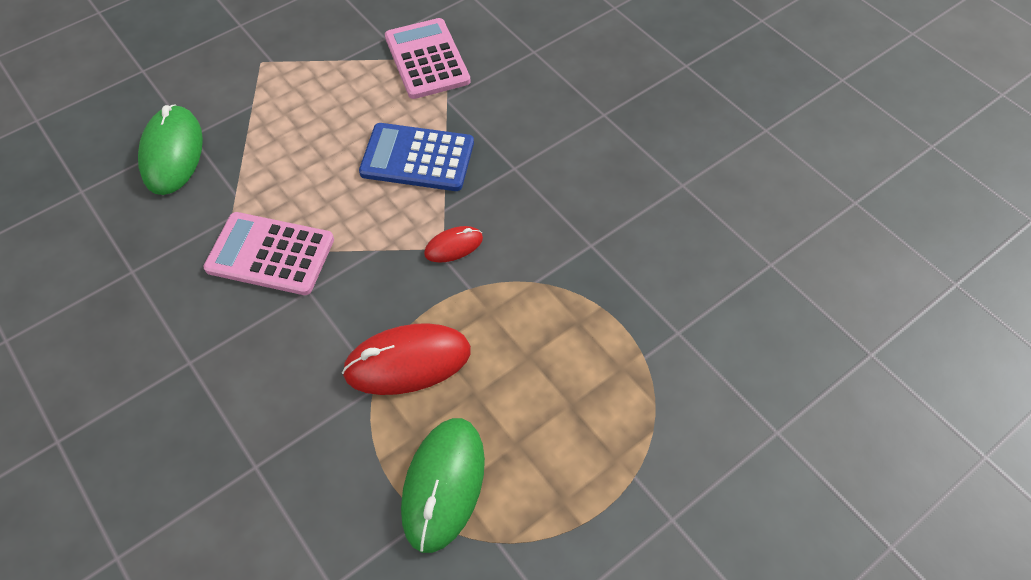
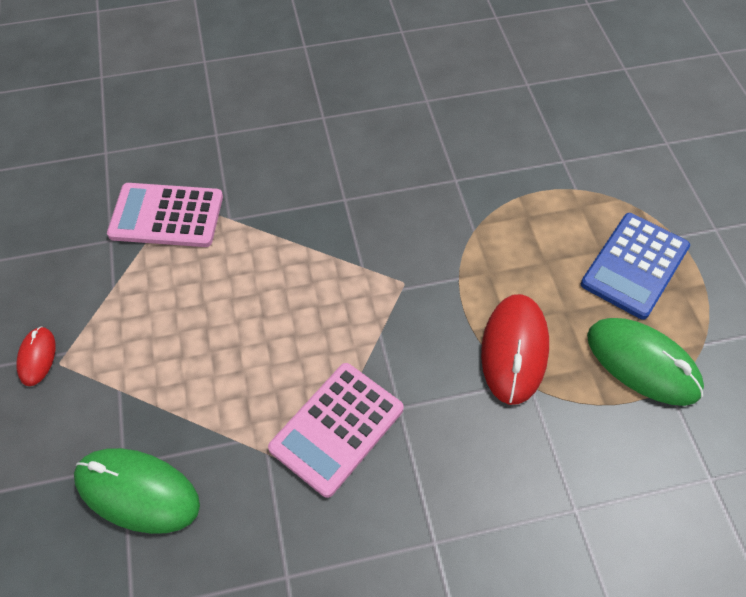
camera: 65 degrees left, 0 degrees up
(417, 158) = (288, 266): blue calculator -> blue calculator (634, 266)
(453, 246) = (407, 273): red mouse -> red mouse (37, 357)

